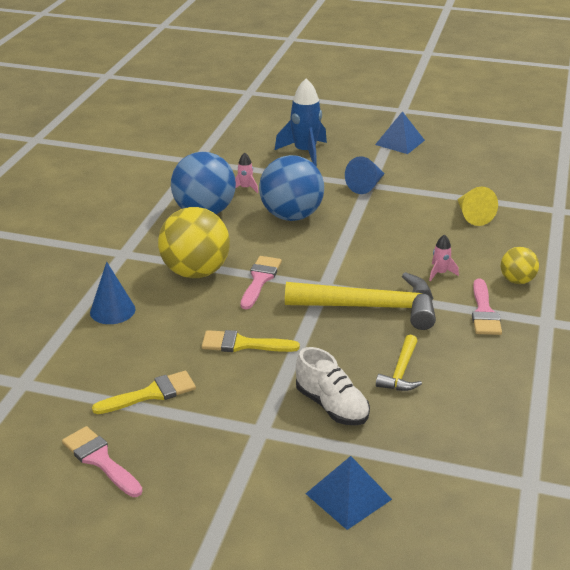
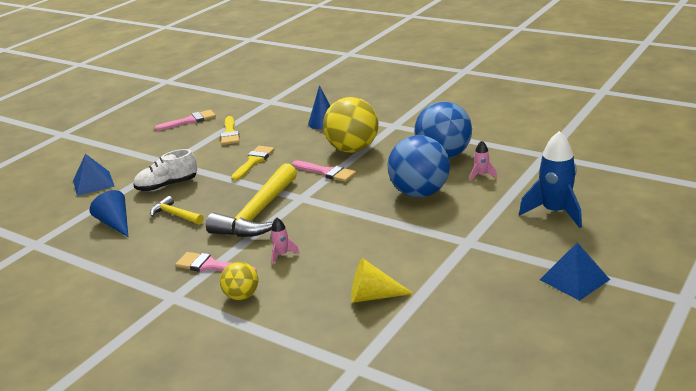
camera: 110 degrees right, 5 degrees down
(366, 186) = (465, 239): blue cone -> blue cone (115, 223)

